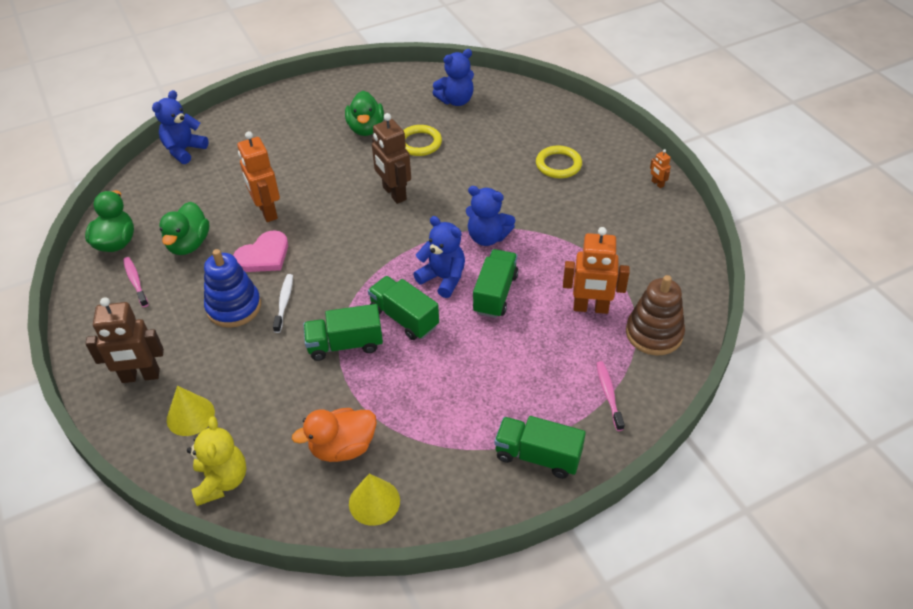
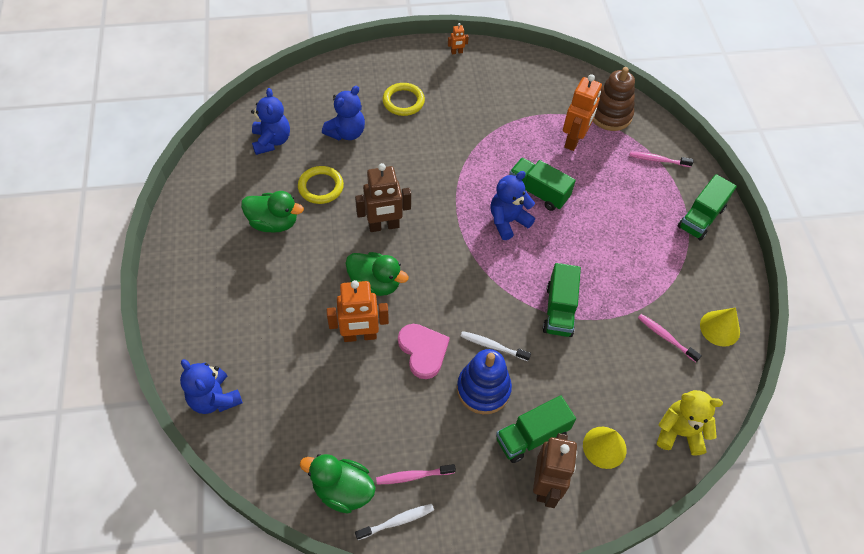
camera: 75 degrees left, 10 degrees up
(92, 282) = (397, 521): none -> white toothbrush
(189, 244) = (377, 416): green duck -> green duck (375, 283)
(342, 447) = (665, 337): orange duck -> pink toothbrush
(404, 318) = (543, 260): green truck -> green truck (531, 436)
(487, 237) = (471, 177): blue teddy bear -> blue teddy bear (346, 133)

